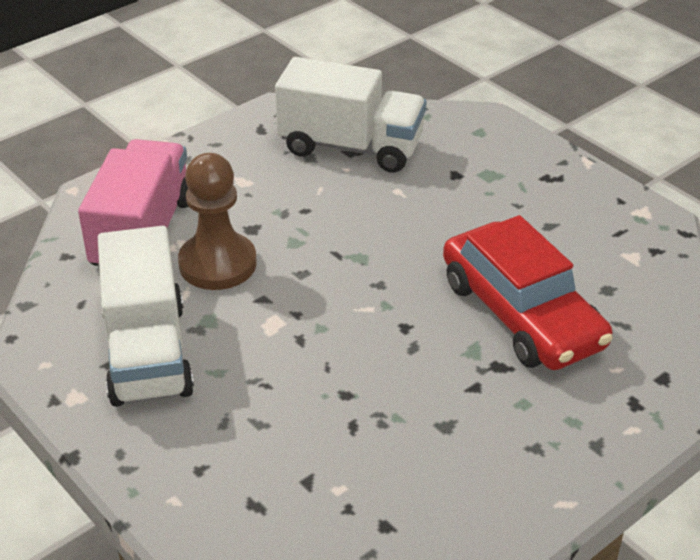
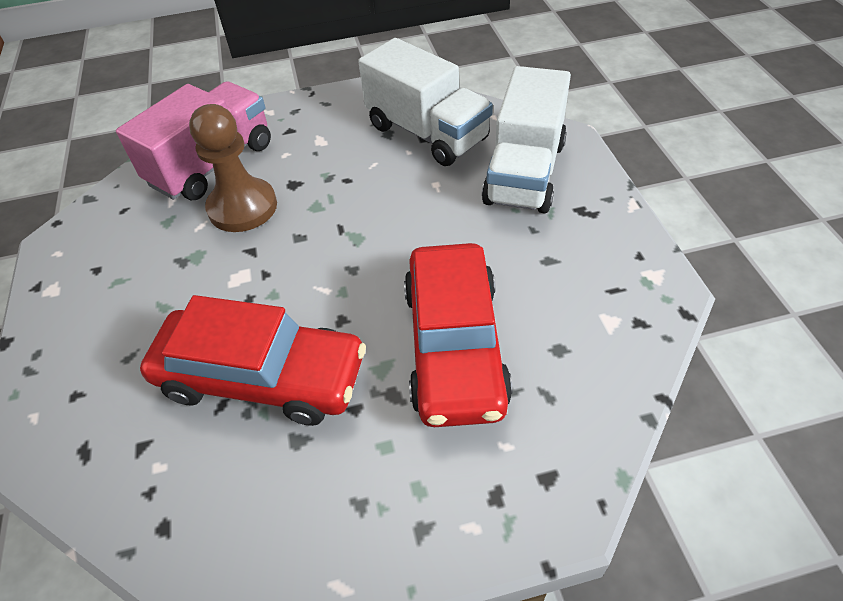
camera: 30 degrees right, 10 degrees up
(147, 353) = (129, 269): white truck -> white truck (524, 173)
(372, 392) = (262, 377): none -> red car

